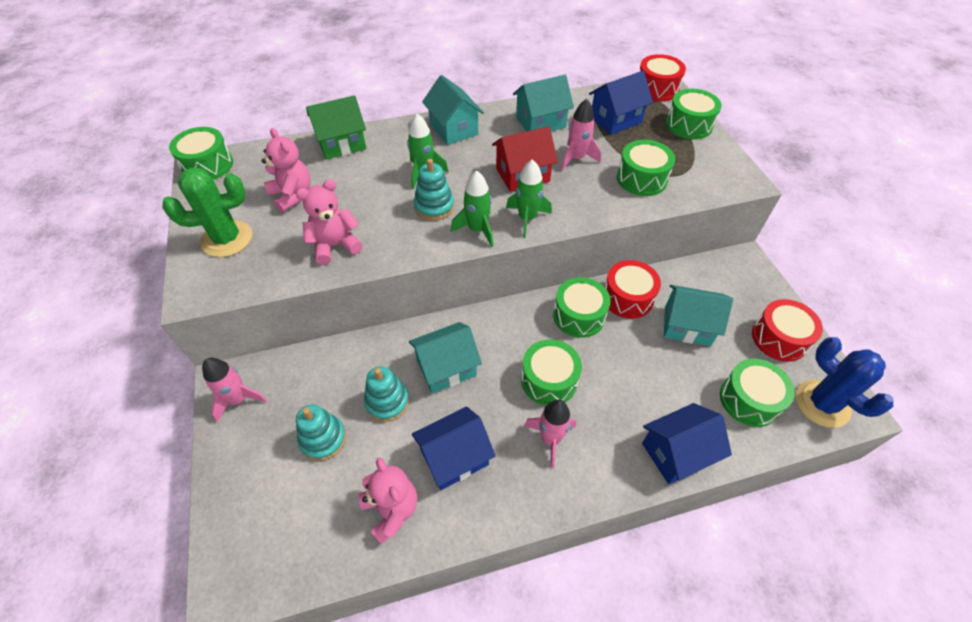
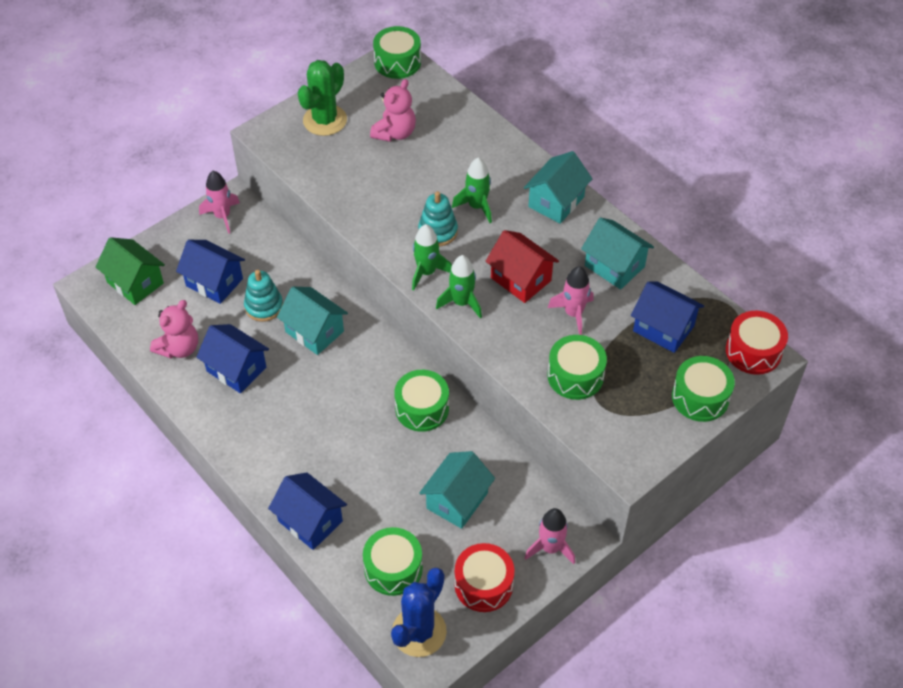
camera: 65 degrees right, 0 degrees up
(227, 239) = (325, 120): green cactus -> green cactus turned 75 degrees clockwise
(323, 439) = (214, 282): turquoise stacking toy -> blue house
(335, 245) = (355, 188): pink teddy bear -> none
(342, 144) = (480, 132): green house -> green house (135, 283)
(549, 380) = (338, 408): green drum -> none
(550, 439) = (281, 427): pink rocket -> pink rocket (550, 548)
(627, 298) = (466, 442): red drum -> none
(687, 326) = (457, 500): turquoise house -> turquoise house turned 45 degrees clockwise

